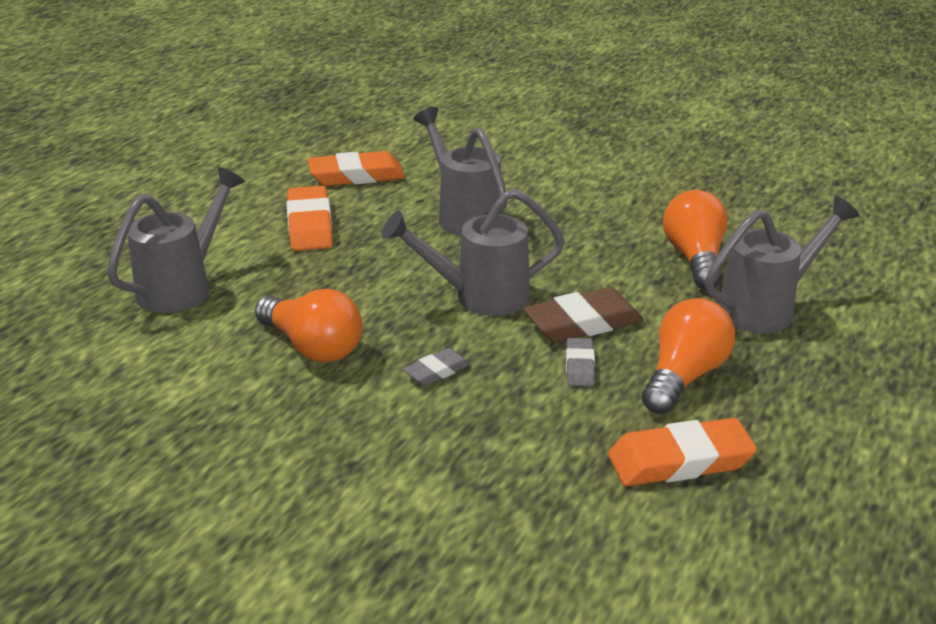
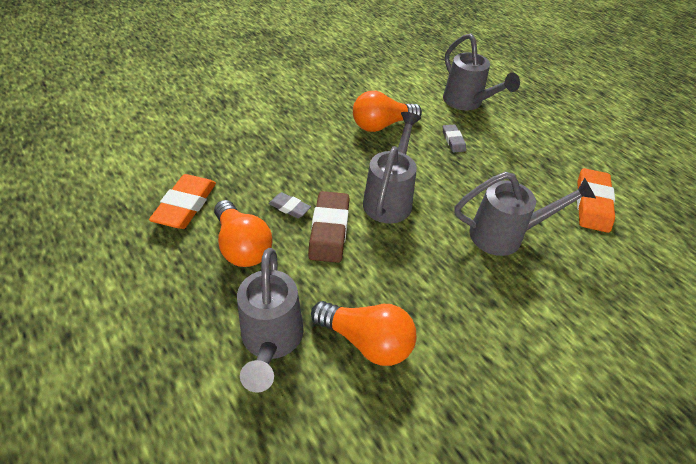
camera: 115 degrees right, 15 degrees up
(310, 225) = (520, 161): orange eraser -> none
(437, 371) = (329, 156): grey eraser -> grey eraser (453, 140)

